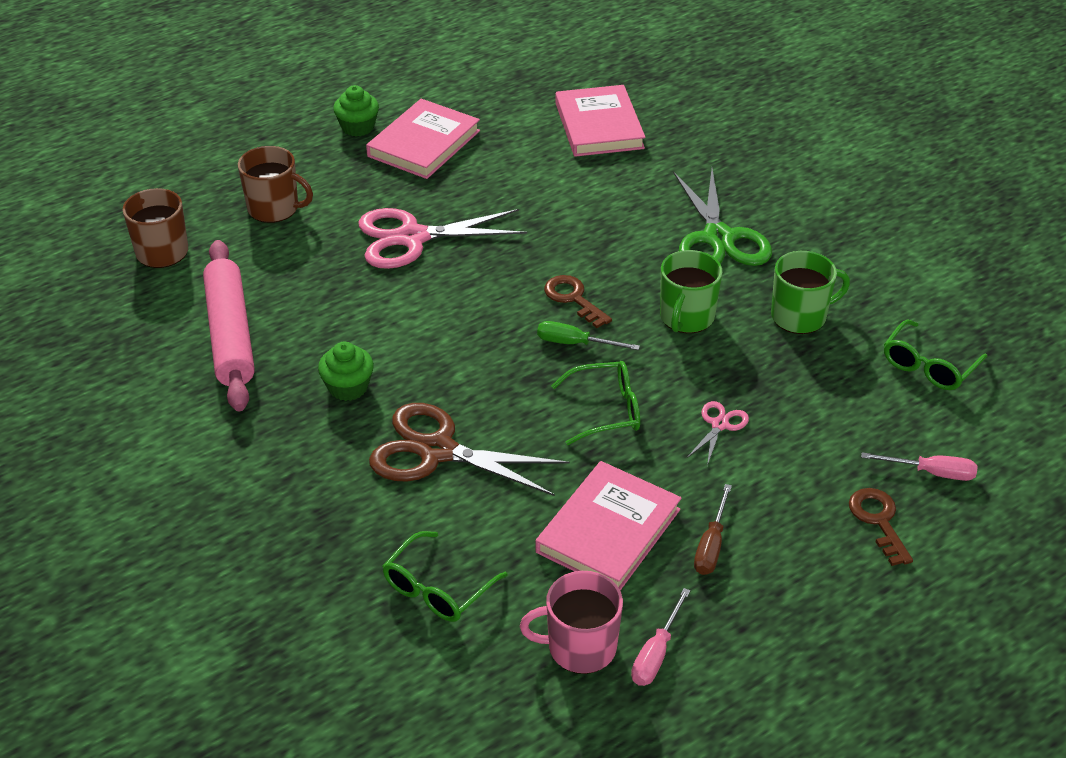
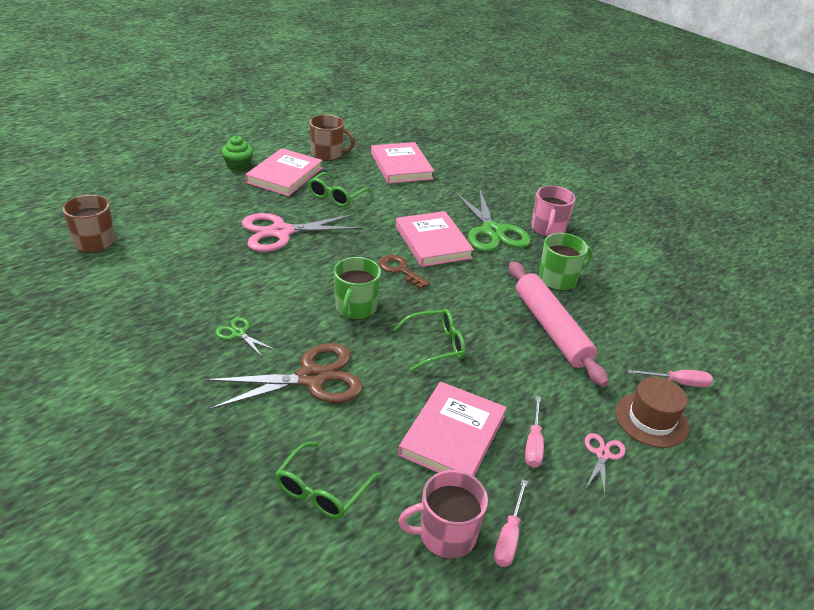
camera: 10 degrees left, 5 degrees down
(231, 334) = (146, 298): pink rolling pin -> pink rolling pin (551, 329)
(274, 208) = (180, 214): brown mug -> brown mug (328, 154)
(348, 387) = (239, 333): green cupcake -> green scissors
(437, 451) = (311, 378): brown scissors -> brown scissors turned 150 degrees clockwise
(575, 343) = (405, 299): green screwdriver -> none
(627, 255) = (433, 242): none -> pink book
(686, 317) = (481, 281): green mug -> green mug (355, 308)
(711, 545) = (533, 443): brown screwdriver -> pink screwdriver
(720, 425) = (520, 353): pink scissors -> pink scissors (603, 454)
(804, 235) = (548, 229): none -> pink mug
(878, 521) = (651, 419): brown key -> brown hat
(928, 366) = (653, 310): green glasses -> green glasses (336, 196)

